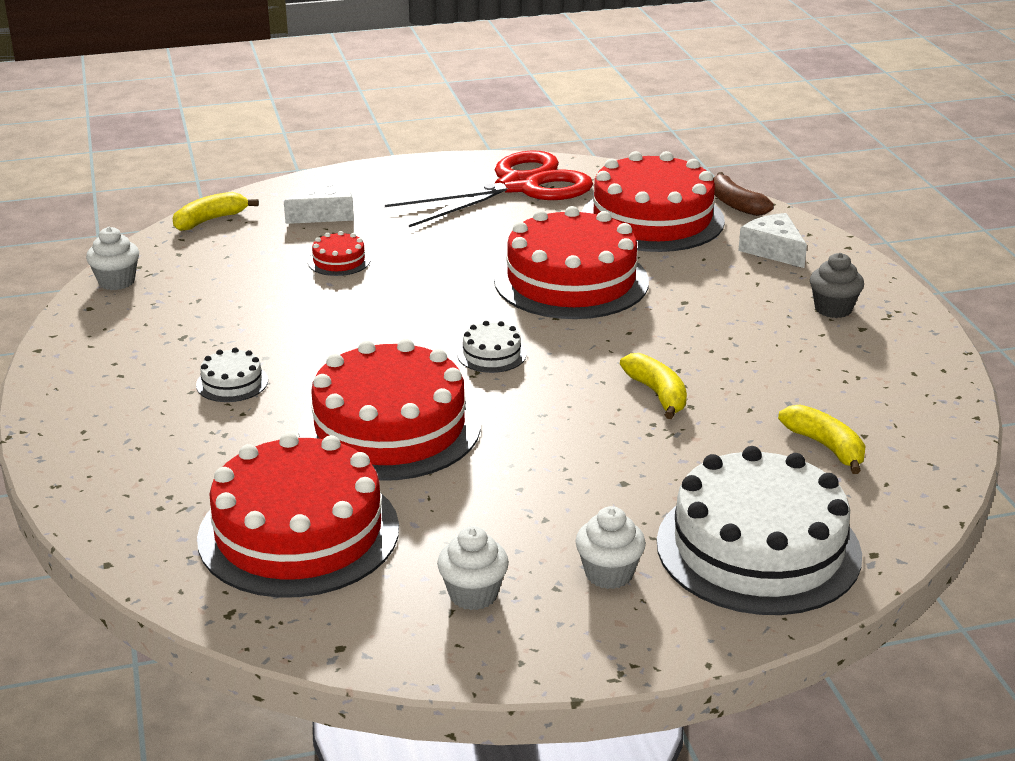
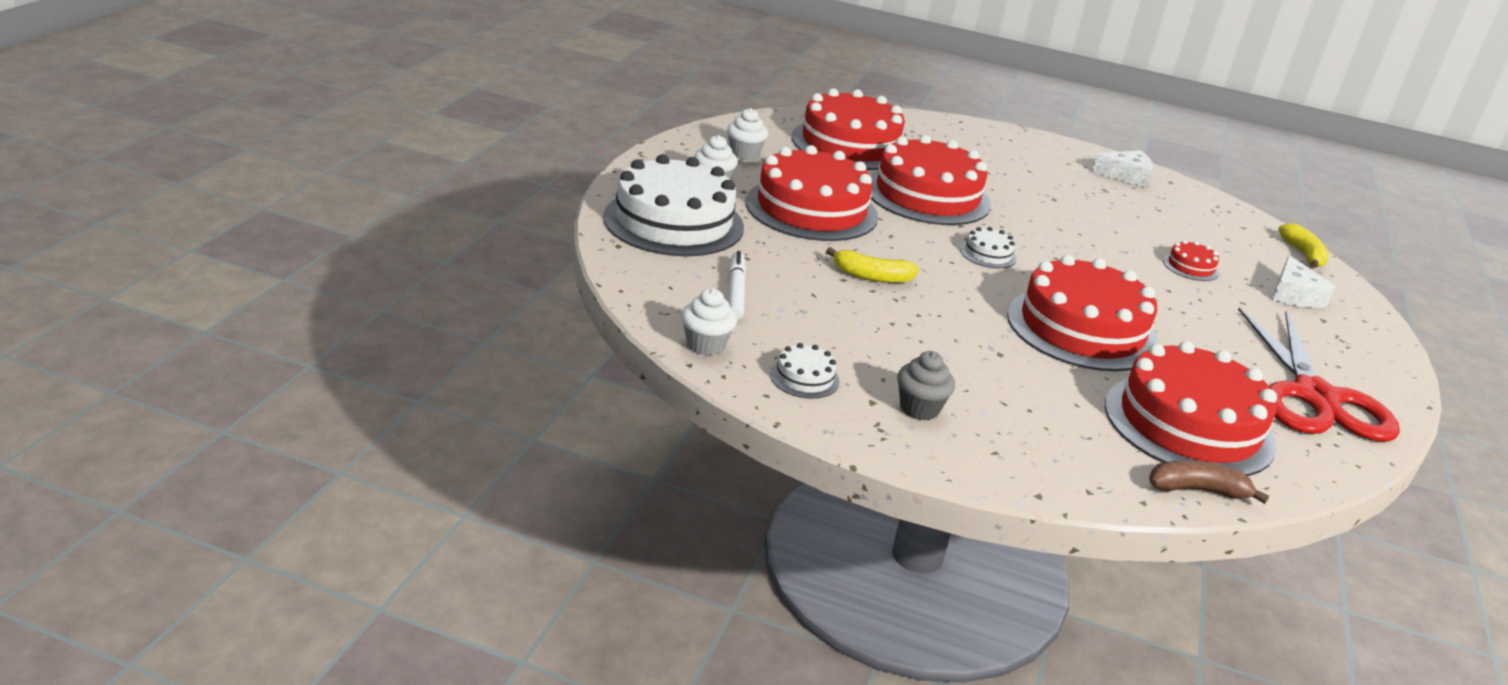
camera: 120 degrees right, 0 degrees up
(116, 281) = (1206, 198): white cupcake -> white cupcake (705, 345)
(232, 382) = (1029, 181): white cake -> white cake (804, 378)
(561, 481) = (811, 209): none -> red cake
(773, 250) = (1066, 448): white cheese -> white cheese (1126, 176)
(826, 447) = (735, 292): yellow banana -> white marker

